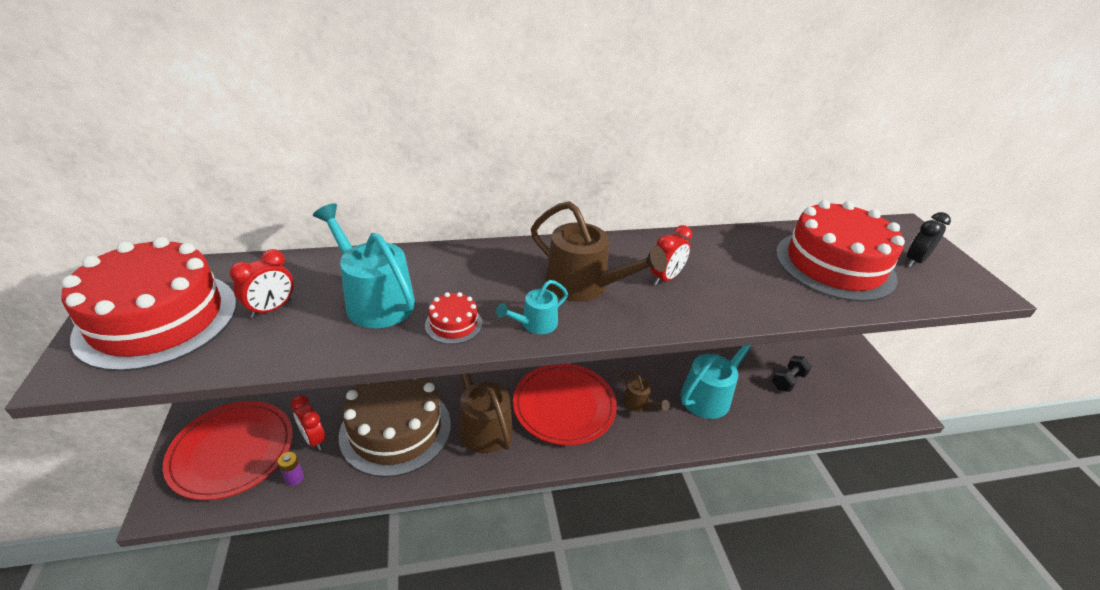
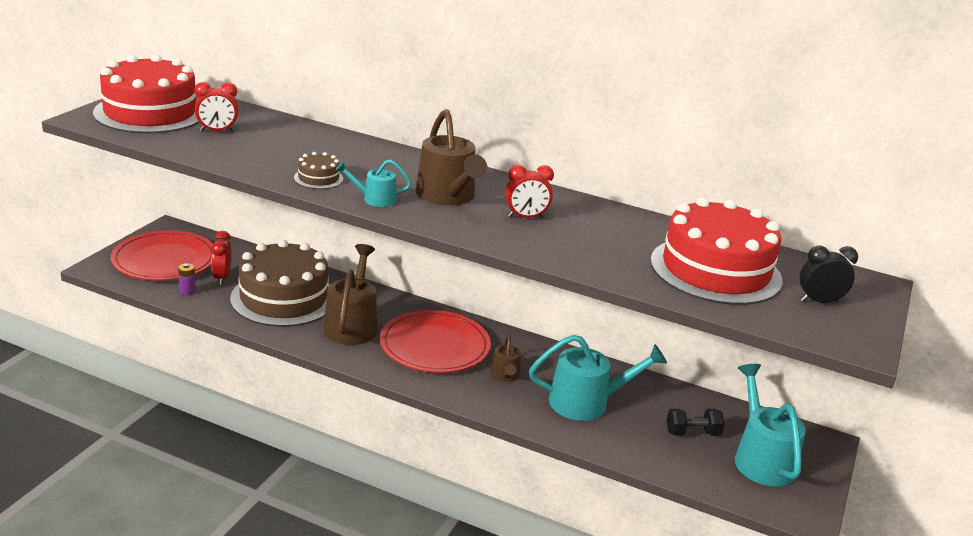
camera: 35 degrees right, 10 degrees down
(374, 300) = (285, 149): turquoise watering can -> turquoise watering can (761, 458)
(453, 324) = (318, 178): red cake -> brown cake

